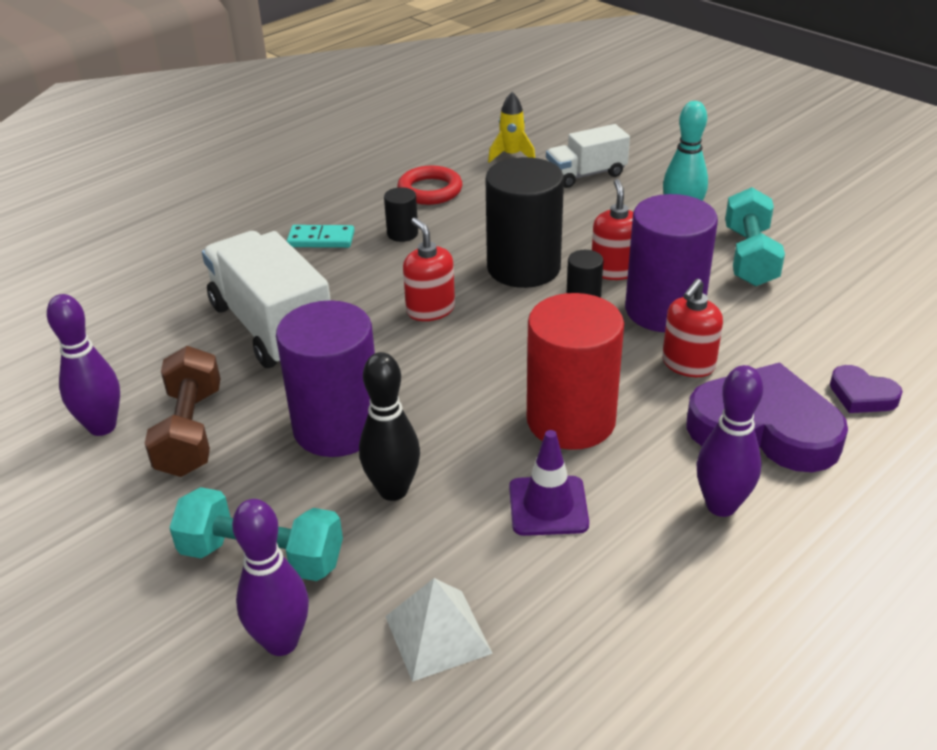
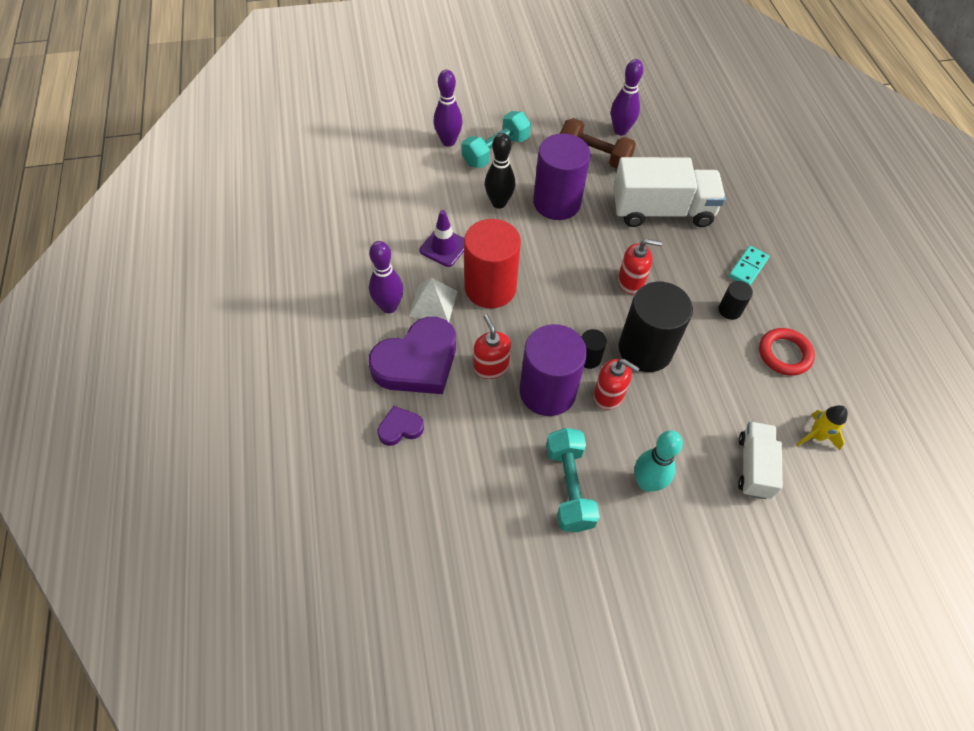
camera: 120 degrees right, 20 degrees up
(438, 634) = (412, 181): white pyramid -> white pyramid (433, 303)
(749, 257) = (569, 487): turquoise dumbbell -> turquoise dumbbell turned 45 degrees clockwise

